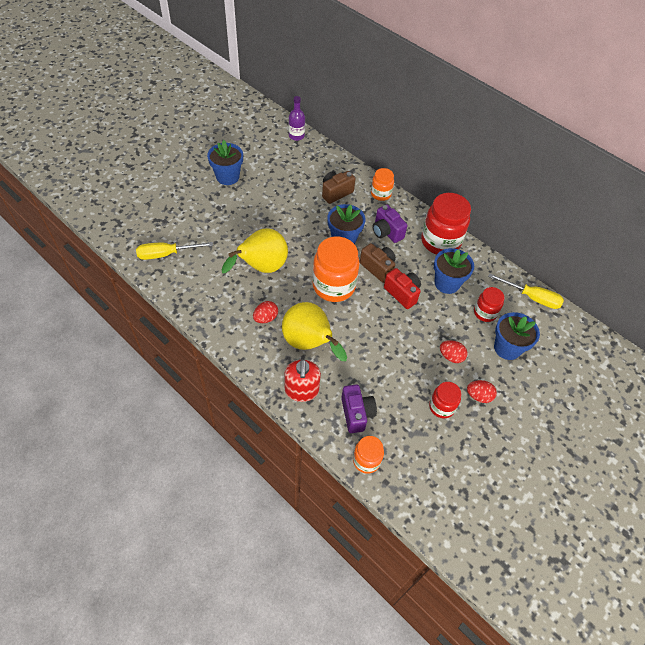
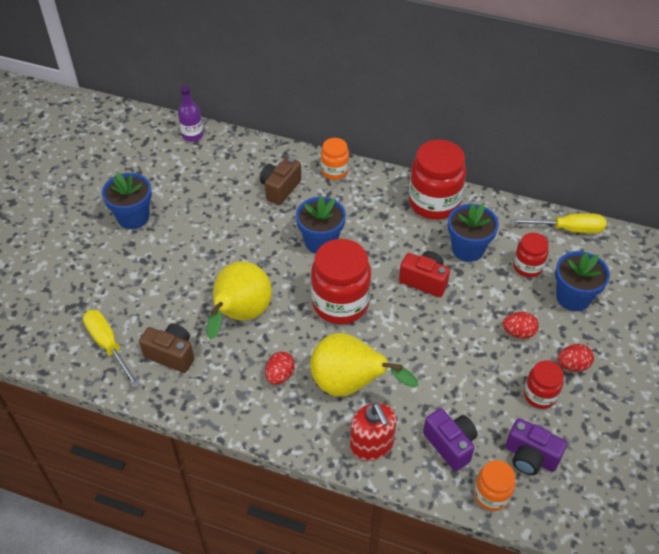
camera: 20 degrees left, 5 degrees down
(166, 254) = (108, 345): yellow screwdriver -> yellow screwdriver turned 90 degrees clockwise
(334, 286) = (340, 303): orange jar -> red jar
(378, 268) = (380, 261): brown camera -> brown camera (171, 354)
(386, 232) = (366, 214): purple camera -> purple camera (530, 457)

